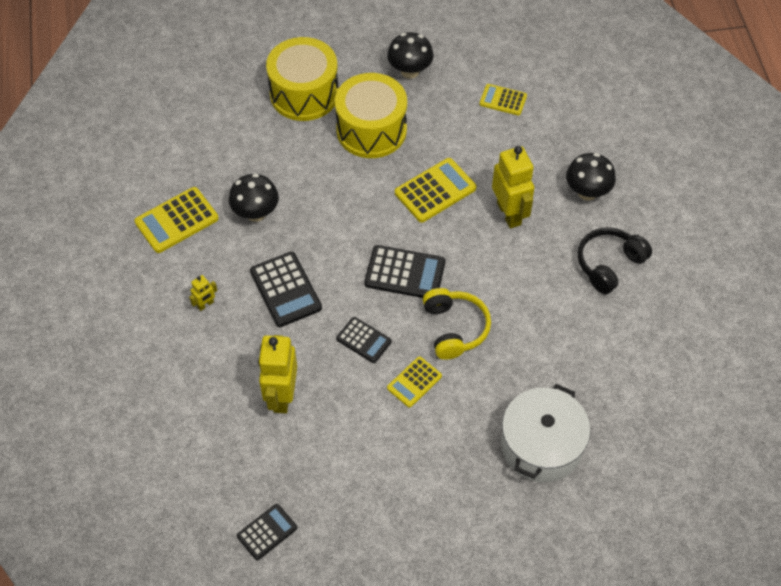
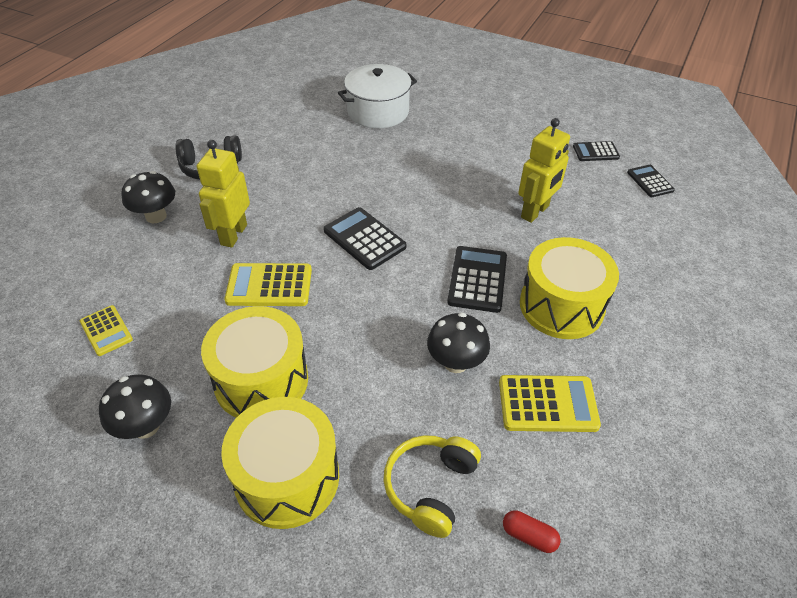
camera: 145 degrees left, 10 degrees down
(149, 141) = (529, 536): none -> red capsule
(205, 304) = (561, 306): yellow robot -> yellow drum
(364, 340) = (441, 214): black calculator -> black calculator (650, 181)
(414, 382) = (427, 174): yellow calculator -> none
(454, 328) = (365, 187): yellow headphones -> yellow headphones (431, 487)

